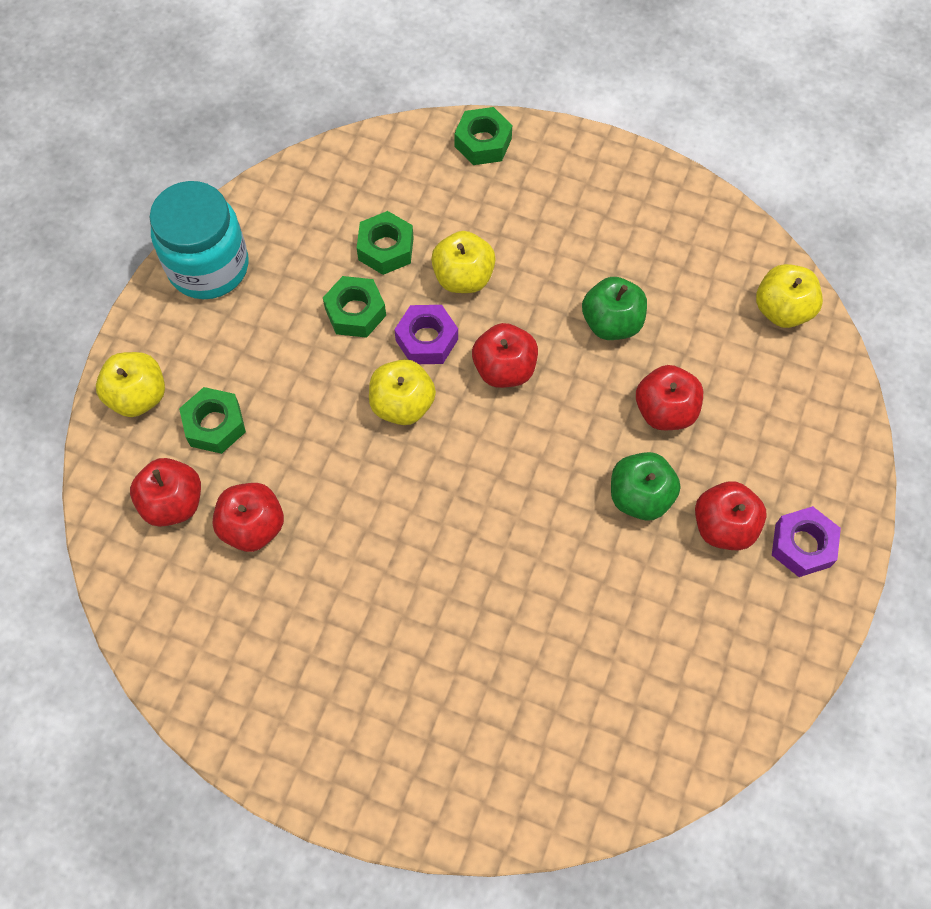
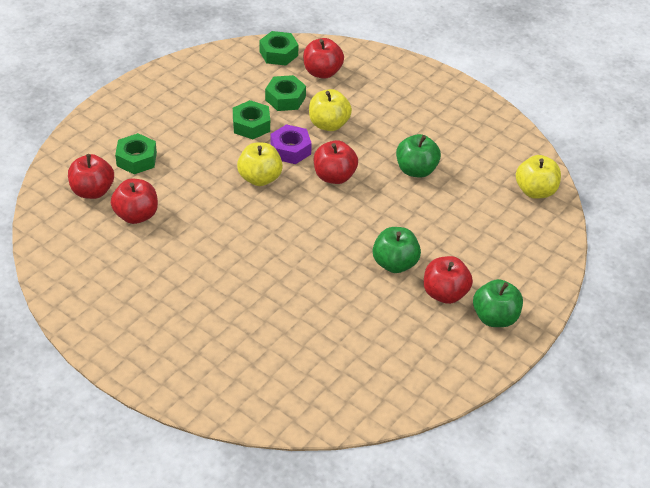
camera: 15 degrees right, 20 degrees down
(138, 396) = (96, 134): yellow apple -> none
(208, 266) = (169, 81): turquoise jar -> none
(483, 142) = (372, 60): green nut -> green nut (278, 53)
(665, 410) = (432, 223): red apple -> red apple (322, 72)
(802, 545) = (495, 317): purple nut -> green apple

